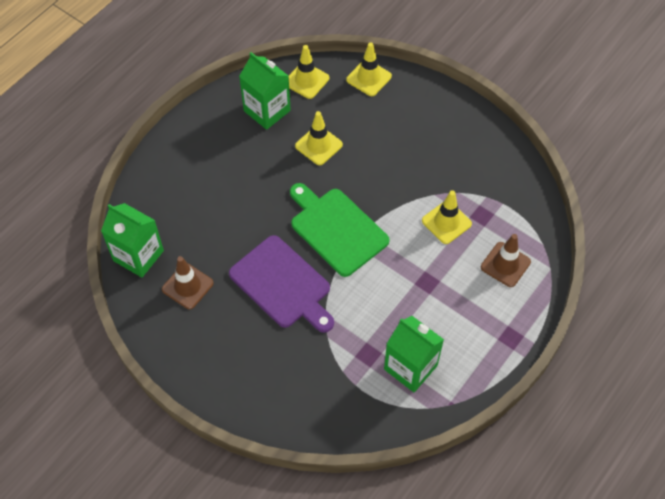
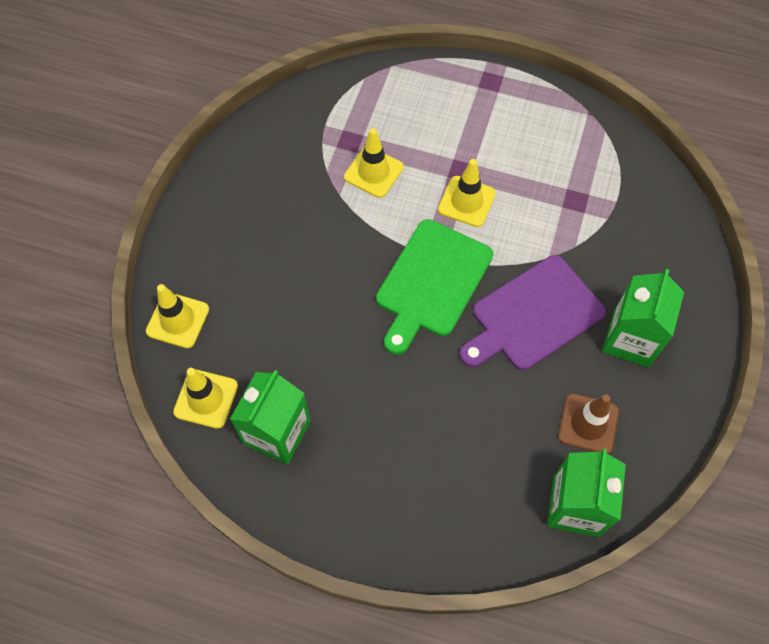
camera: 110 degrees left, 5 degrees up
(282, 284) = (533, 315): purple cutting board -> purple cutting board turned 150 degrees counterclockwise
(318, 145) = (313, 345): yellow traffic cone -> yellow traffic cone (466, 201)
(410, 367) = (569, 158): green carton -> green carton (631, 339)
(505, 264) = (405, 105): brown traffic cone -> none

